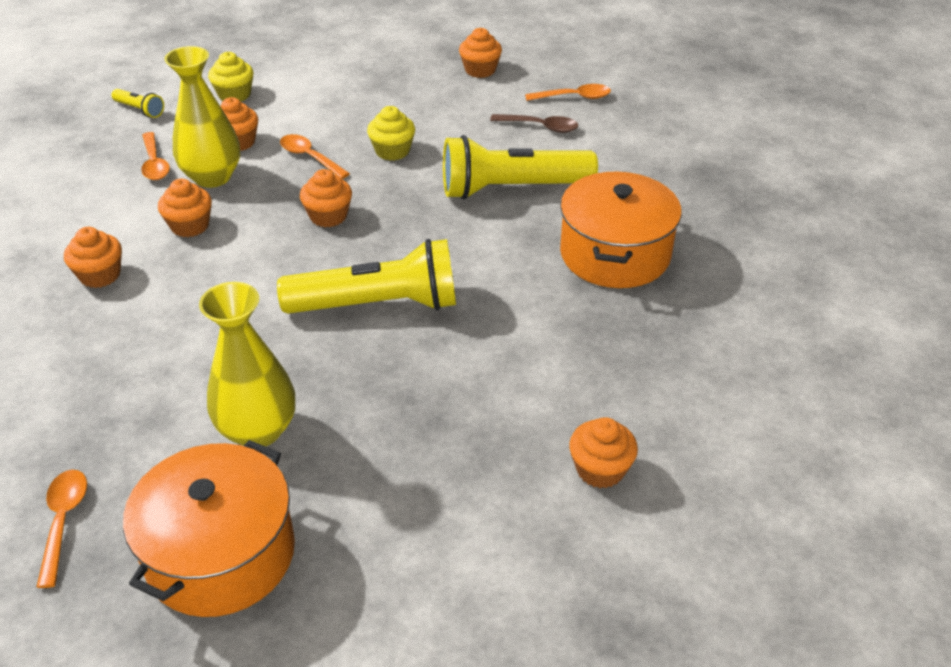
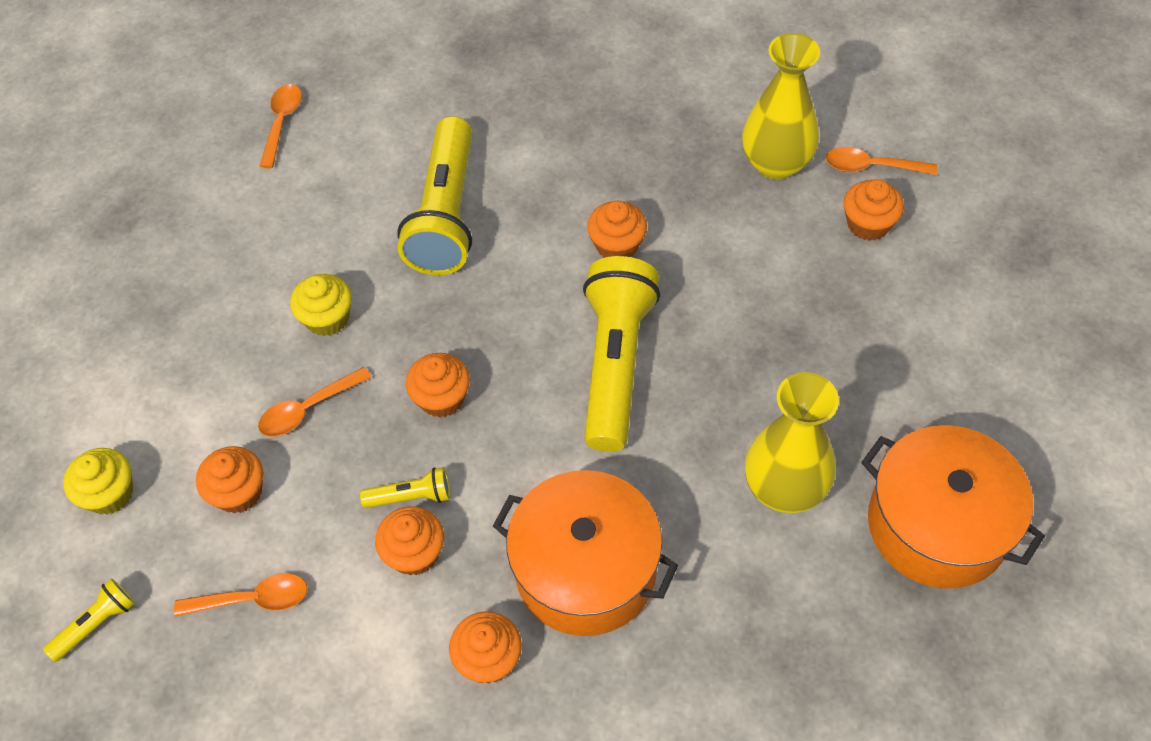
camera: 75 degrees left, 15 degrees up
(63, 521) = (886, 671): orange spoon -> orange spoon (871, 167)
(212, 177) = (312, 525): yellow vase -> yellow vase (776, 163)
(238, 216) = (411, 497): none -> yellow flashlight
(480, 70) = (176, 202): orange cupcake -> orange cupcake (617, 245)
(540, 127) = (332, 166): brown spoon -> none
(615, 254) = (584, 150): orange pot -> orange pot (586, 570)

